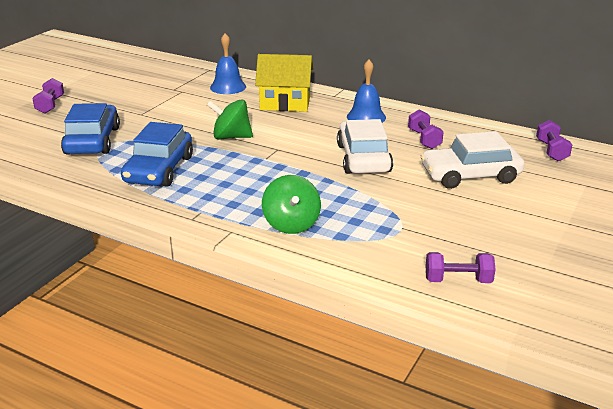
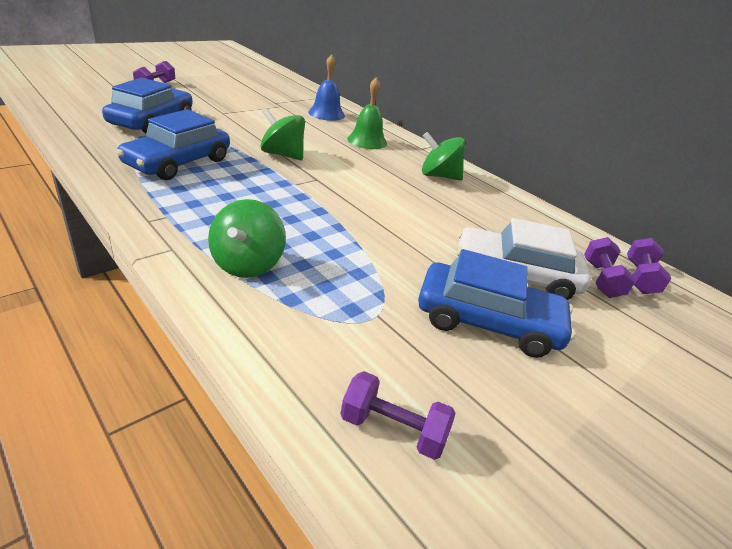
camera: 15 degrees right, 5 degrees up
(285, 103) = (367, 141): yellow house -> green bell
(363, 158) = (400, 216): white car -> none
(366, 117) = (438, 176): blue bell -> green spinning top
(424, 139) = (486, 217): purple dumbbell -> purple dumbbell (601, 279)
(471, 209) = (487, 321): none -> blue car

